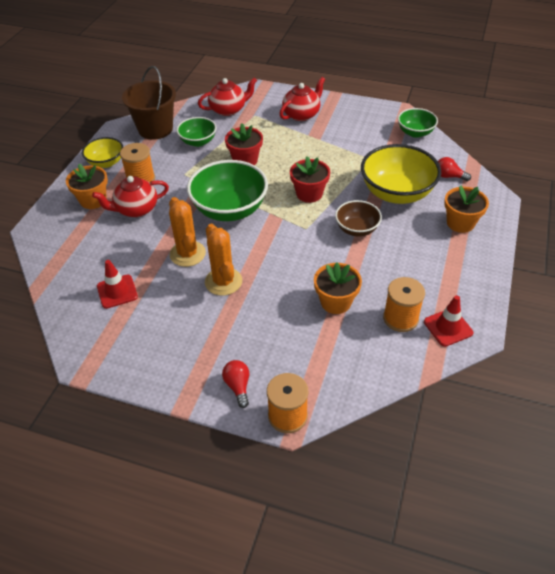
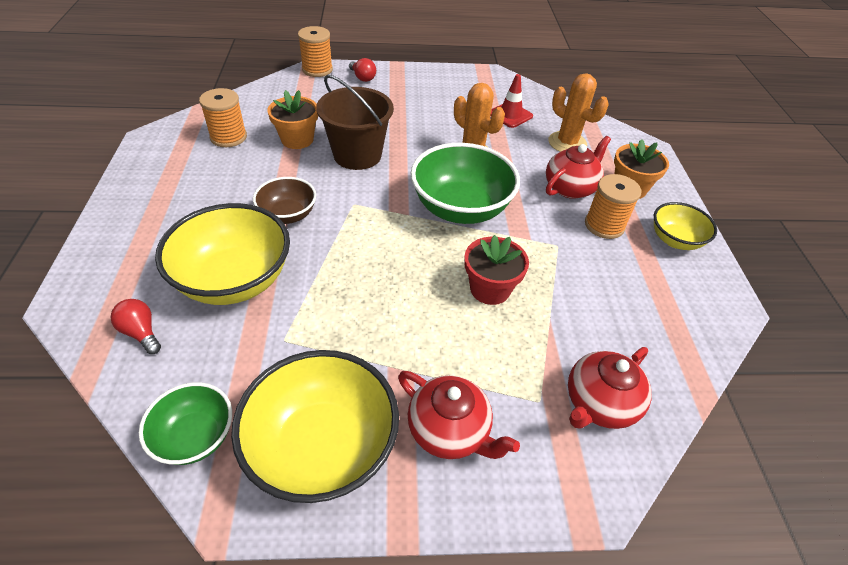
camera: 155 degrees right, 0 degrees up
(155, 129) = (676, 318): brown bucket -> brown bucket (357, 155)
(198, 141) = (587, 308): green bowl -> none
(223, 281) = (418, 137): orange cactus -> orange cactus (567, 143)
(301, 114) = (449, 430): red teapot -> red teapot turned 75 degrees counterclockwise
(309, 194) = (367, 251): red flower pot -> none
(359, 120) = (322, 447): none -> yellow bowl
(448, 327) = (179, 138): red traffic cone -> none
(449, 176) = (141, 332): red light bulb -> red light bulb turned 135 degrees counterclockwise
(460, 223) = (140, 251): orange flower pot -> none

